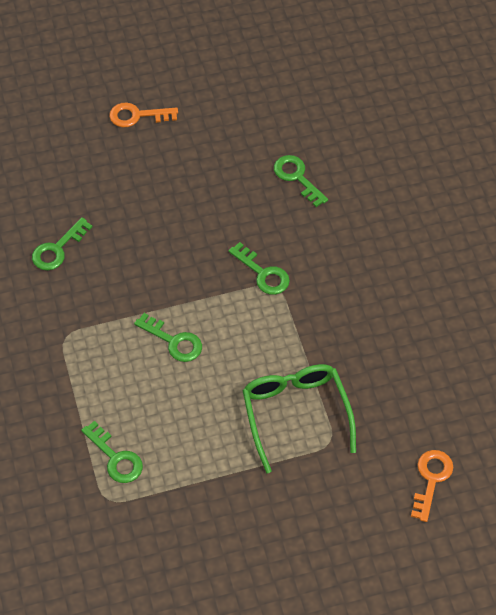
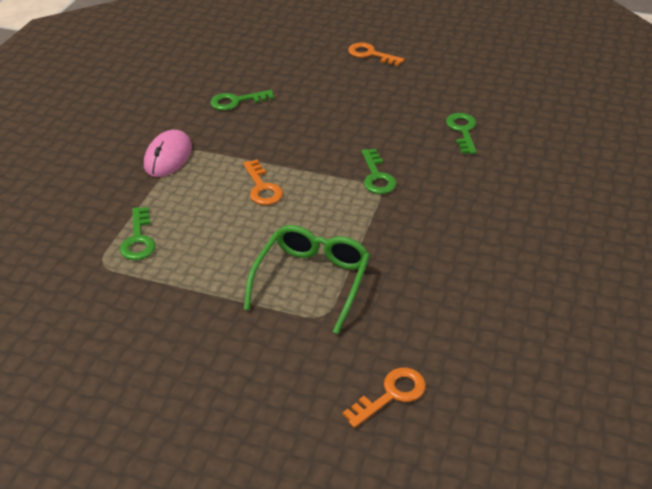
camera: 35 degrees right, 15 degrees down
(55, 353) = (168, 157): none -> pink mouse
(173, 341) = (262, 187): green key -> orange key

